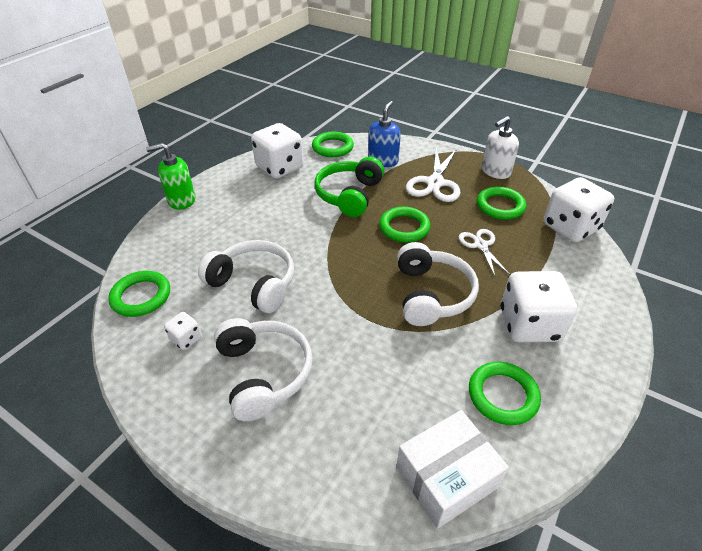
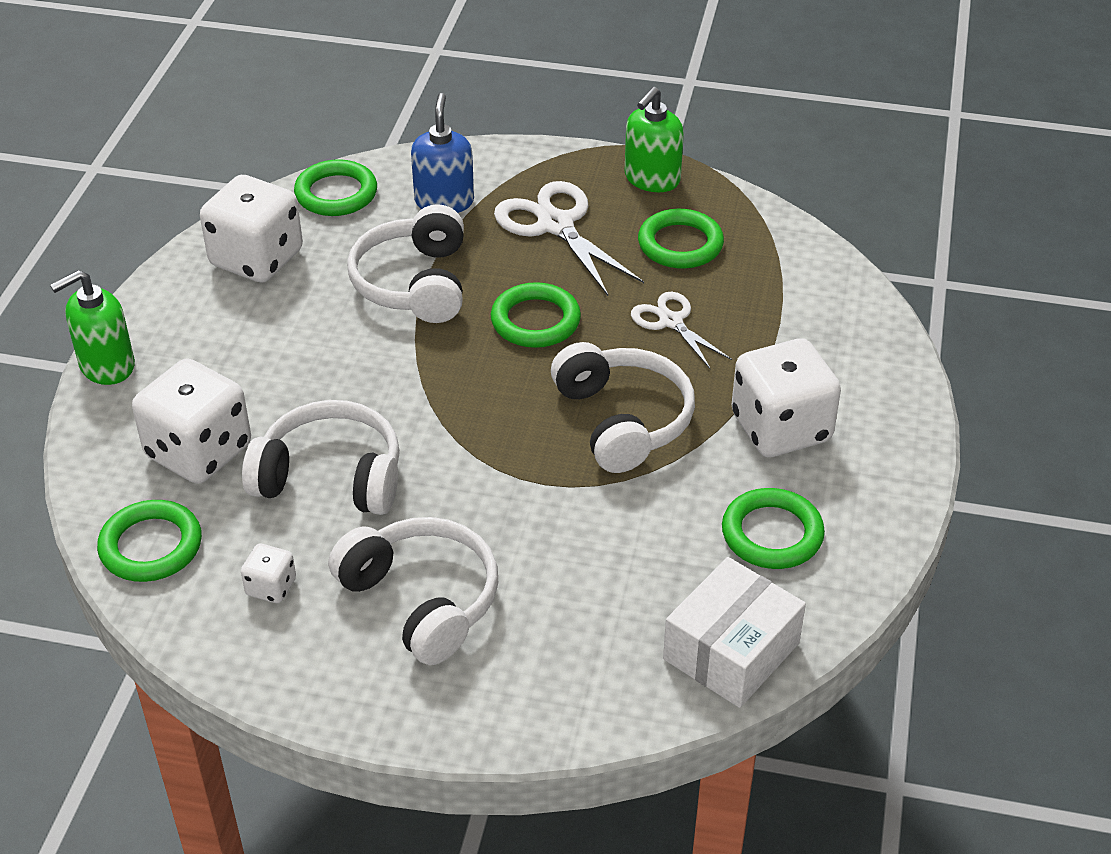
camera: 20 degrees left, 0 degrees up
(349, 195) = (414, 283): green headphones -> white headphones
(435, 183) = (555, 225): white scissors -> white scissors turned 150 degrees clockwise
(495, 171) = (652, 179): white soap dispenser -> green soap dispenser
(570, 227) = (802, 257): white dice -> white dice (199, 451)

